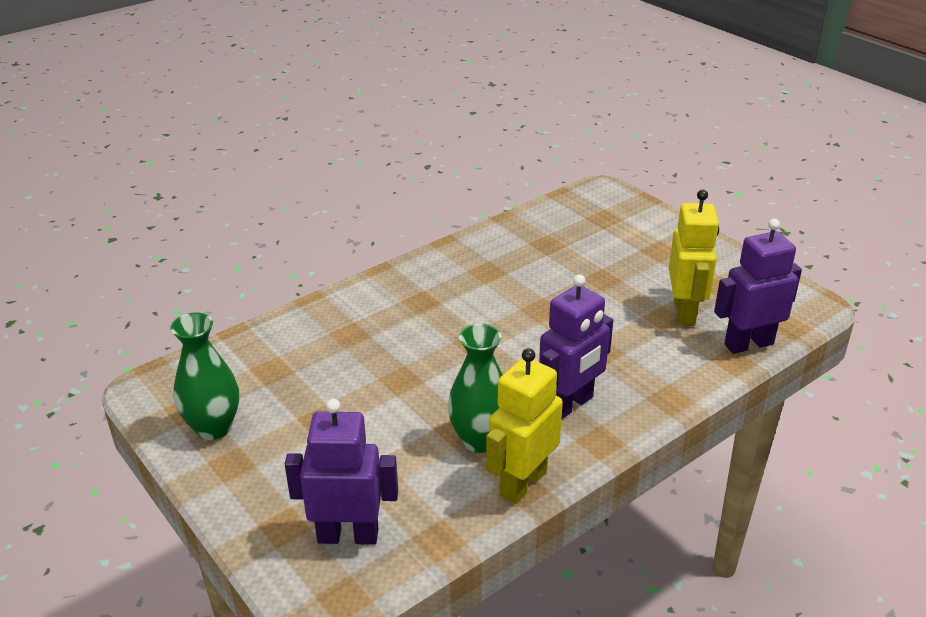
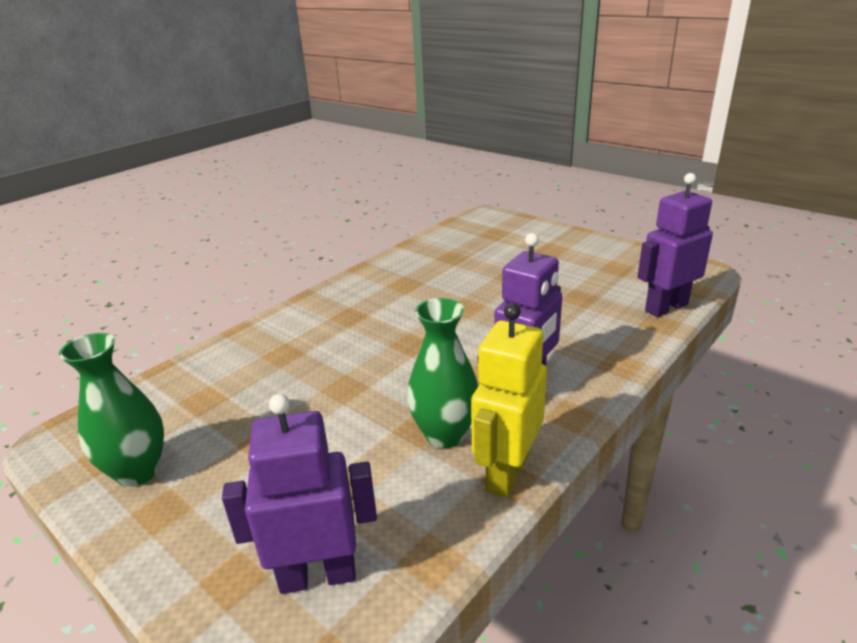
camera: 10 degrees left, 5 degrees down
(684, 312) = (596, 291): yellow robot -> none

